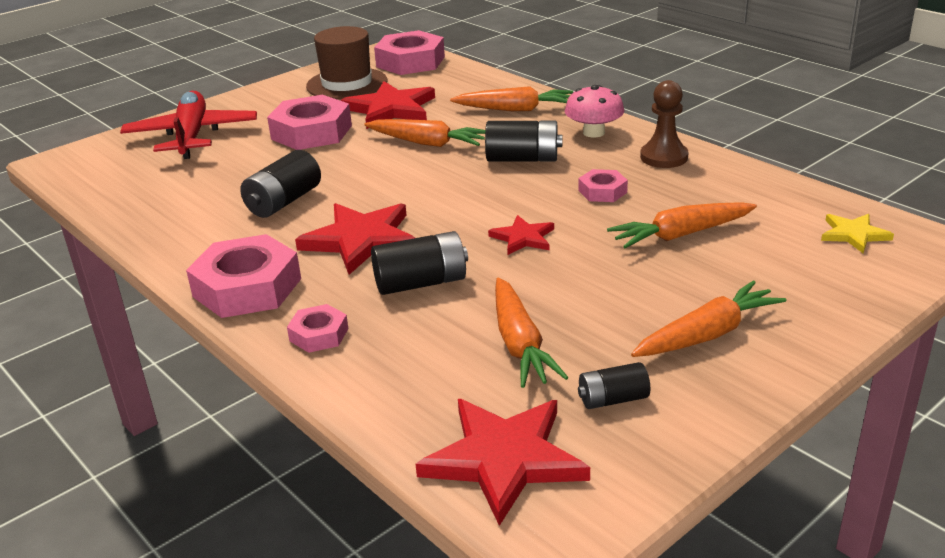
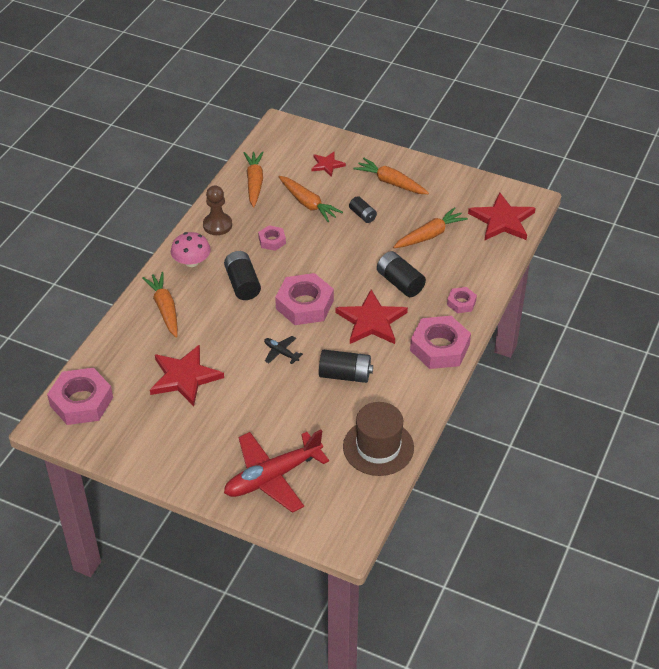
camera: 115 degrees left, 15 degrees up
(311, 132) = (240, 406): pink nut -> pink nut (304, 304)
(347, 84) = (141, 424): brown hat -> brown hat (378, 447)
(370, 166) = (281, 352): none -> black plane
(427, 143) = (236, 336): orange carrot -> orange carrot (254, 183)
(523, 238) = (338, 258): red star -> red star (327, 165)
(613, 399) = (450, 200): black battery -> black battery (362, 215)
(853, 234) = (281, 149): yellow star -> none

